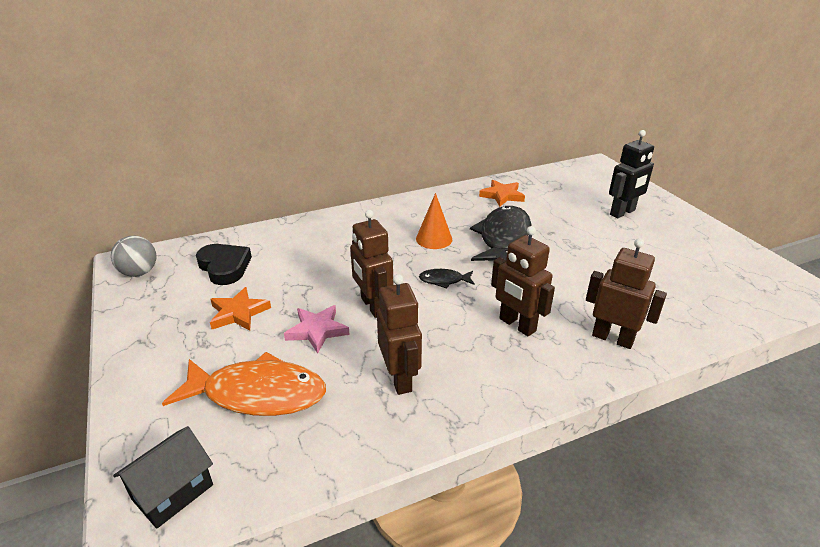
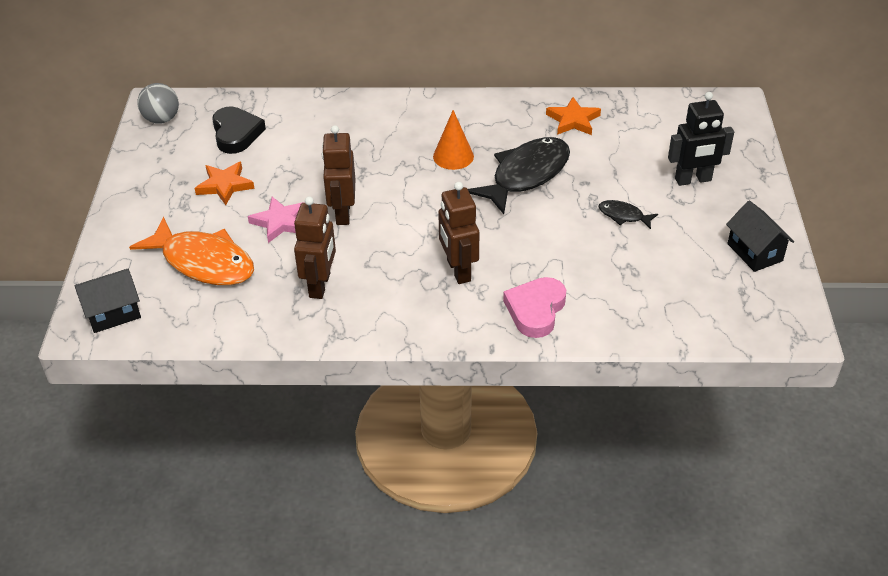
camera: 25 degrees right, 10 degrees up
(444, 280) = (426, 206): black fish -> black fish (623, 216)
(612, 338) = (535, 310): brown robot -> pink heart
(716, 247) = (754, 252): none -> black house

